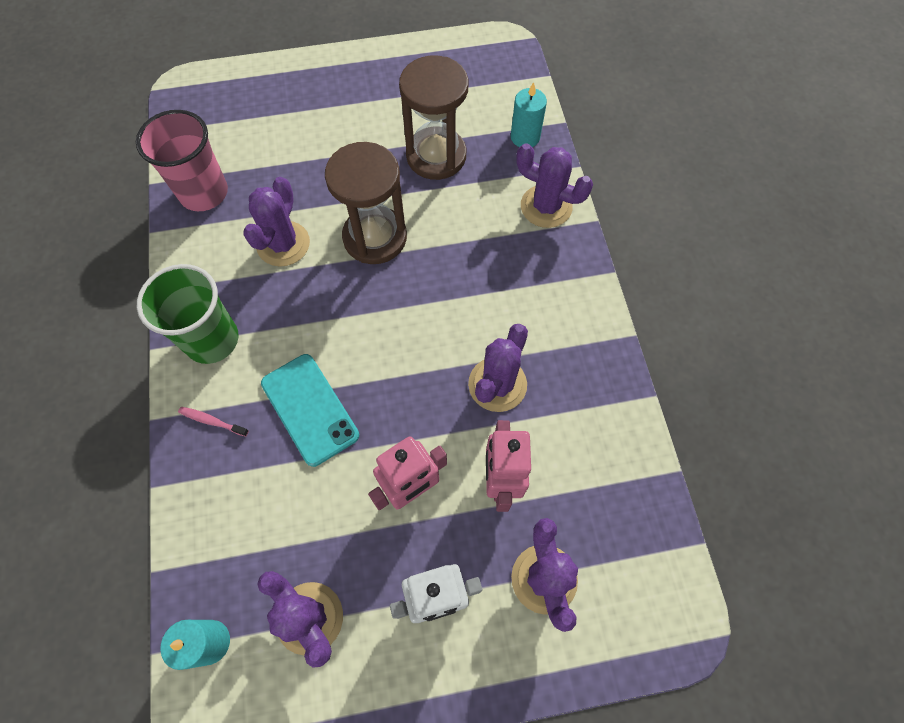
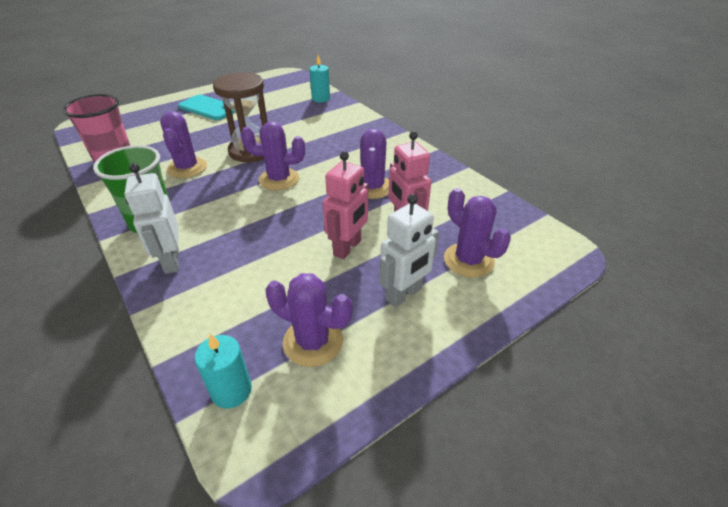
camera: 25 degrees left, 25 degrees down
(212, 421) = (171, 261): pink toothbrush -> white robot
(309, 409) = (248, 233): turquoise phone -> turquoise phone (208, 108)
(436, 156) = (272, 115): brown hourglass -> none
(546, 206) = (351, 118): purple cactus -> purple cactus (279, 179)

